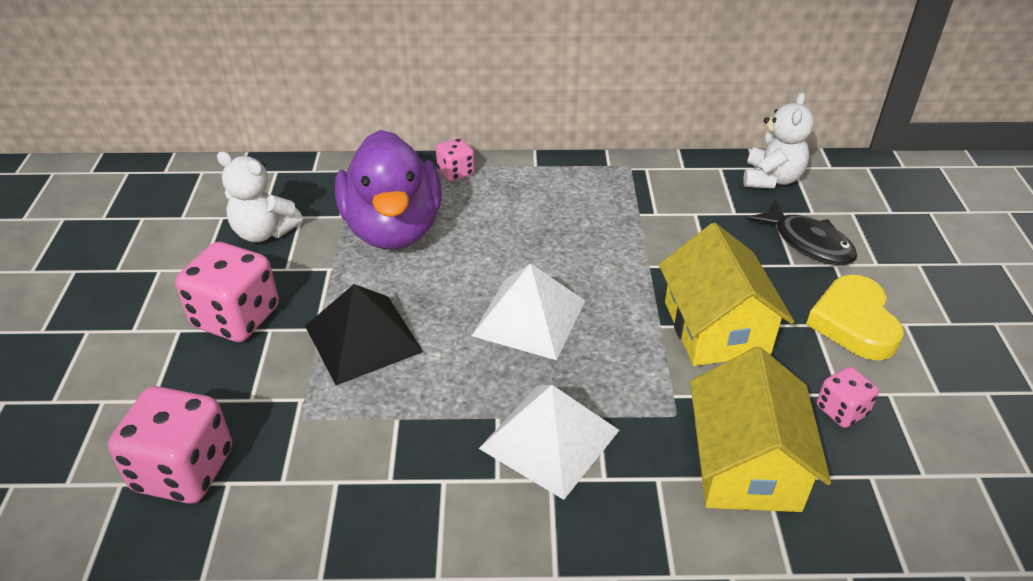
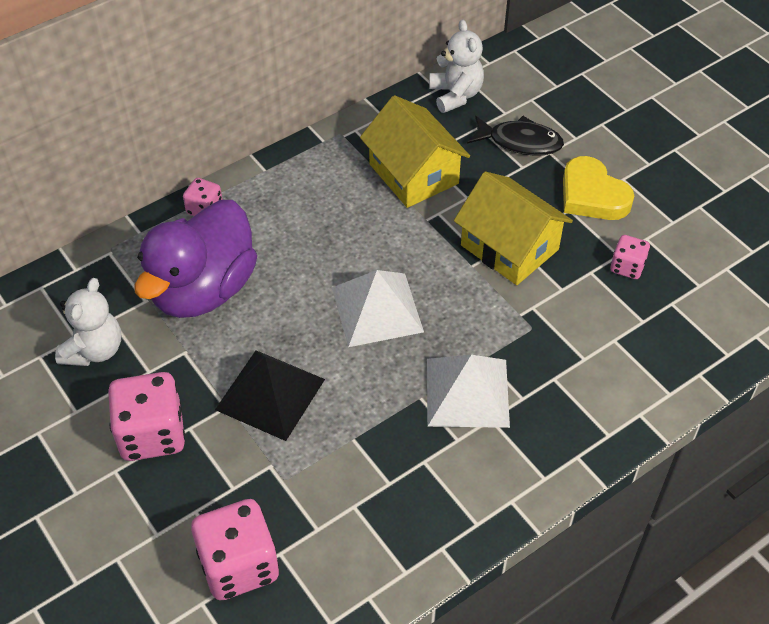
camera: 35 degrees left, 10 degrees up
(264, 232) = (94, 350): white teddy bear -> white teddy bear turned 60 degrees counterclockwise
(393, 229) = (203, 290): purple duck -> purple duck turned 75 degrees clockwise
(746, 465) = (598, 338): yellow house -> yellow house (414, 174)

